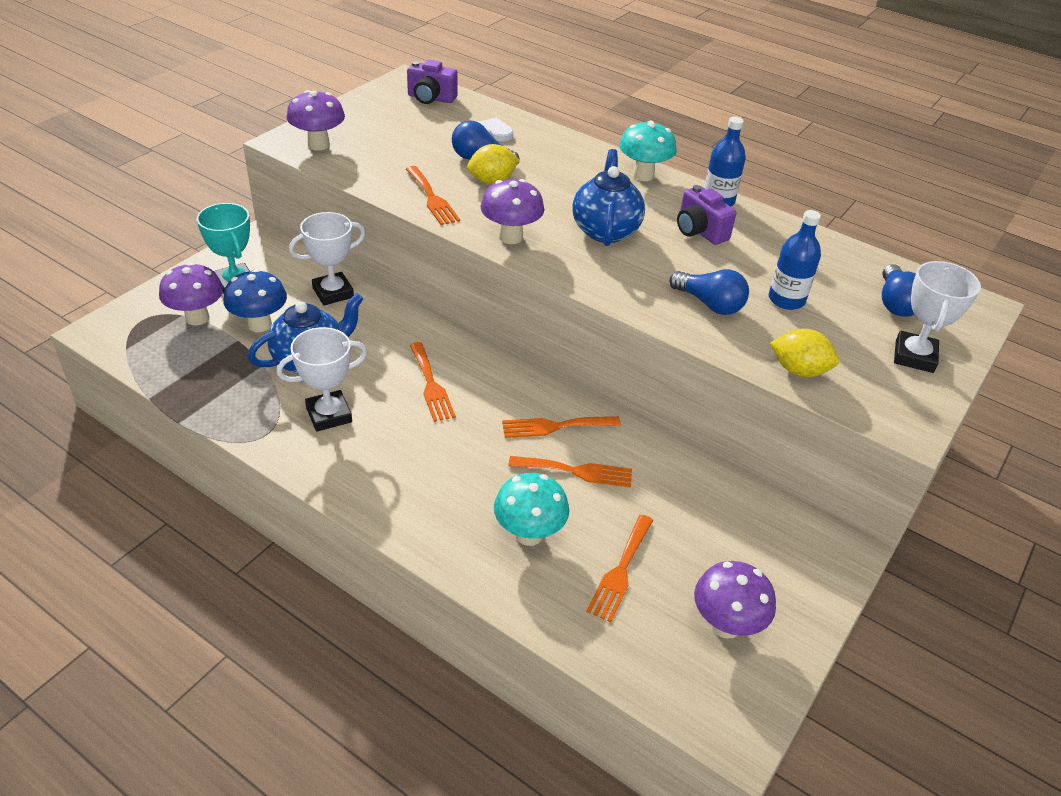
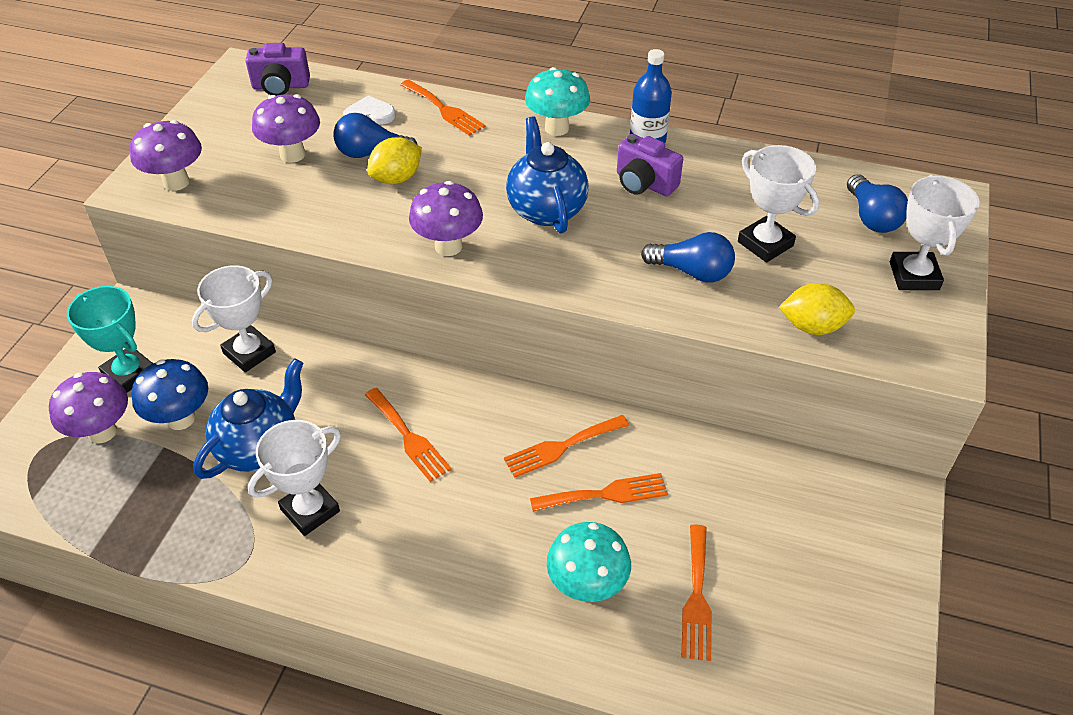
camera: 15 degrees left, 5 degrees up
(432, 198) = (339, 219): orange fork -> orange fork (444, 109)
(726, 625) = (823, 624): purple mushroom -> purple mushroom (292, 155)
(786, 299) = (765, 244): blue bottle -> white trophy

